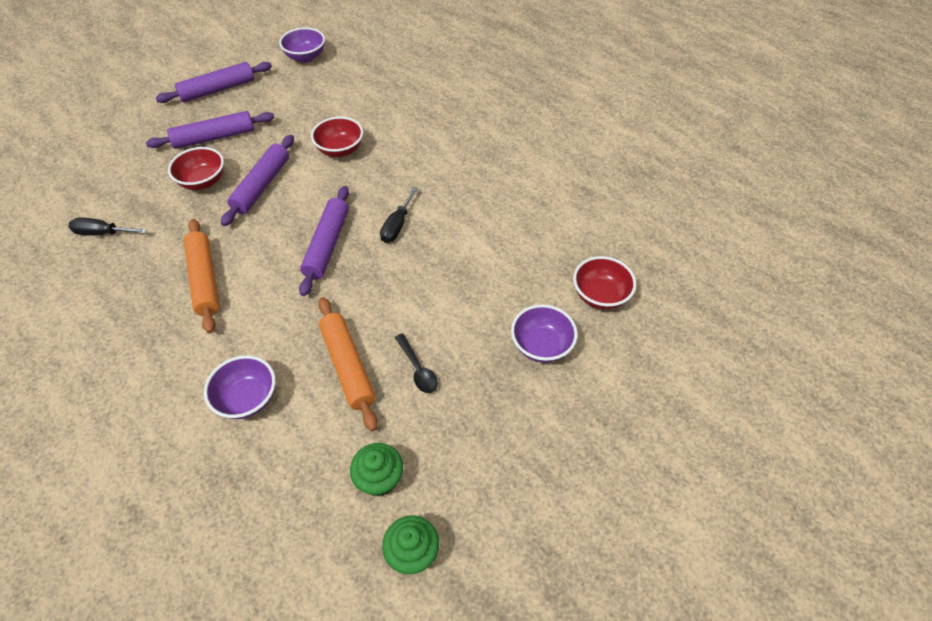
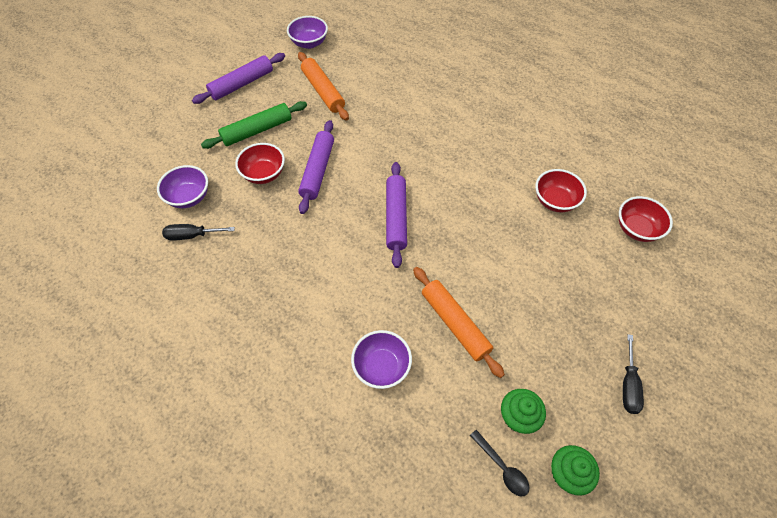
camera: 10 degrees left, 5 degrees up
(205, 279) = (302, 265): orange rolling pin -> orange rolling pin (323, 91)
(214, 137) = (257, 130): purple rolling pin -> green rolling pin
(340, 150) = (373, 128): red bowl -> red bowl (555, 201)
(397, 225) = (449, 191): black screwdriver -> black screwdriver (628, 385)
(417, 369) = (513, 316): black spoon -> black spoon (502, 467)
(541, 346) = (605, 280): purple bowl -> purple bowl (189, 197)

